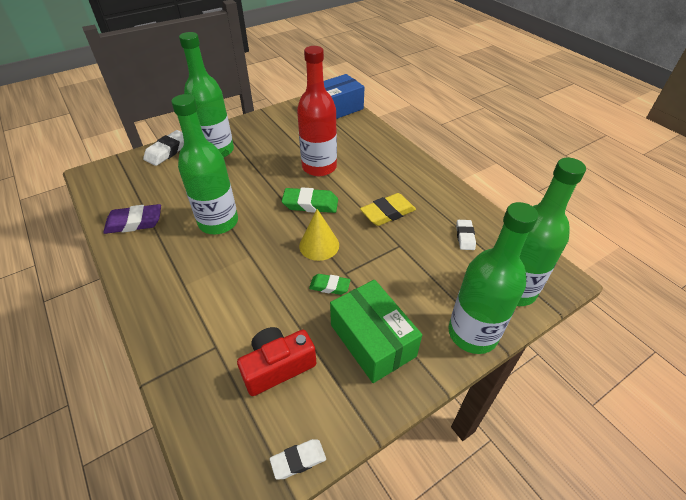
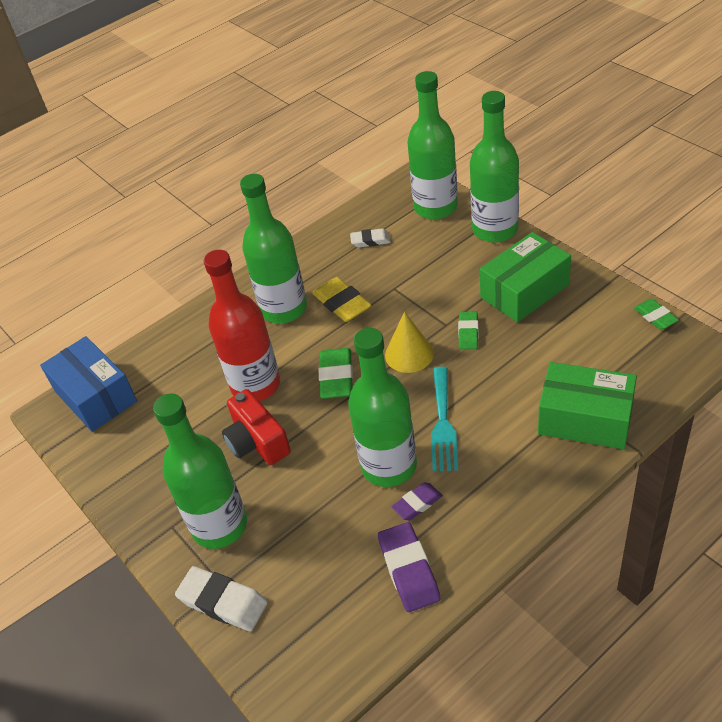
camera: 90 degrees left, 0 degrees up
(180, 232) = (417, 504): none -> purple eraser
(197, 351) = (585, 419): none -> green box
(240, 255) = (443, 423): none -> turquoise fork
(277, 366) = (578, 351): red camera -> red camera (257, 441)
(298, 460) = (655, 317): white eraser -> green eraser
(390, 183) = (284, 309): none -> green bottle

